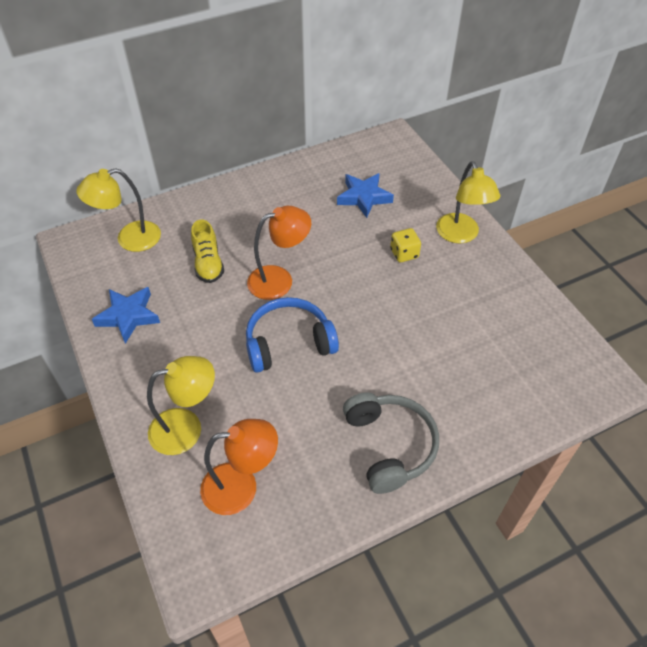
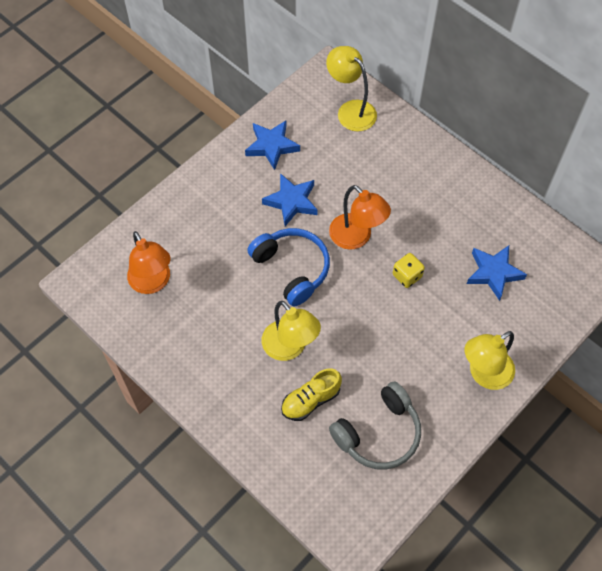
camera: 70 degrees right, 10 degrees up
(186, 428) = (187, 228): yellow lamp -> yellow lamp (290, 348)
(208, 263) = (350, 178): yellow shoe -> yellow shoe (310, 400)
(208, 319) = (291, 202): none -> blue star
(390, 445) = (222, 374): grey headphones -> grey headphones (379, 434)
(404, 253) = (434, 329): yellow dice -> yellow dice (407, 276)

